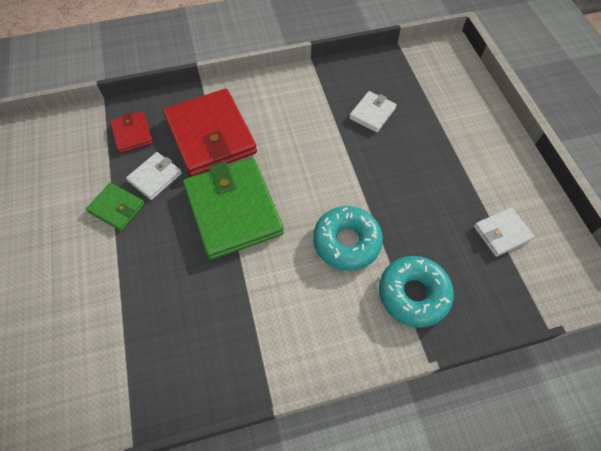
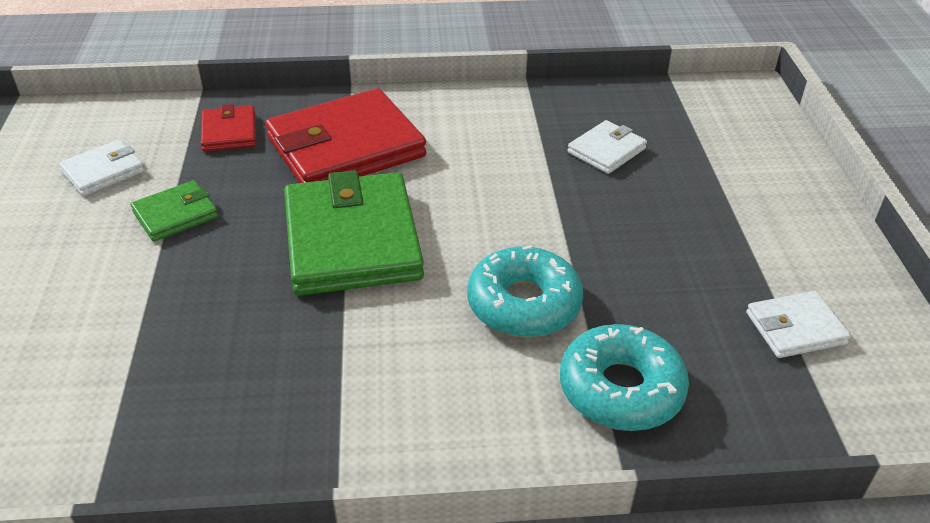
camera: 10 degrees right, 20 degrees down
(117, 208) = (175, 214): green wallet -> green wallet turned 75 degrees counterclockwise
(155, 177) = (245, 186): white wallet -> white wallet (103, 171)
(211, 135) = (346, 147): red wallet -> red wallet turned 75 degrees clockwise

